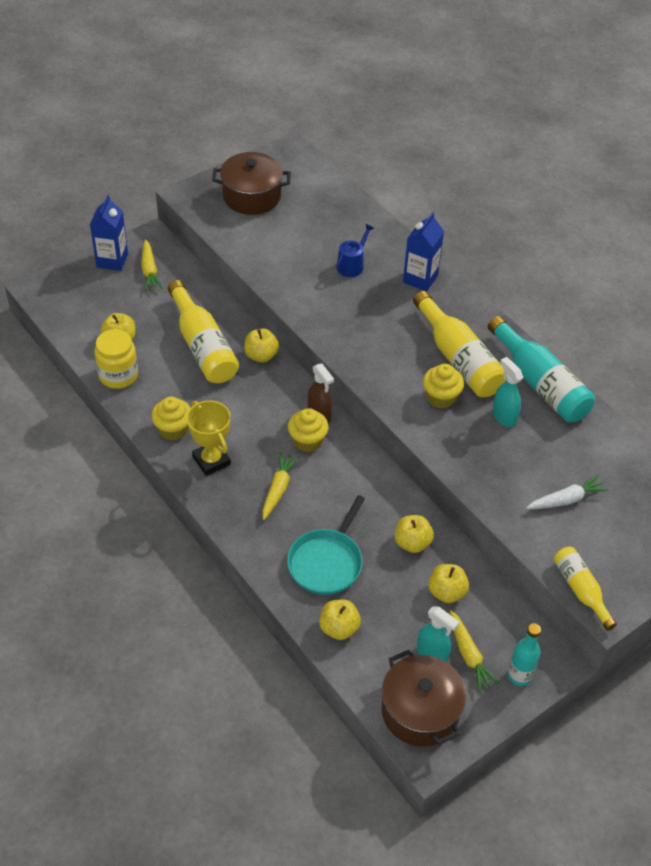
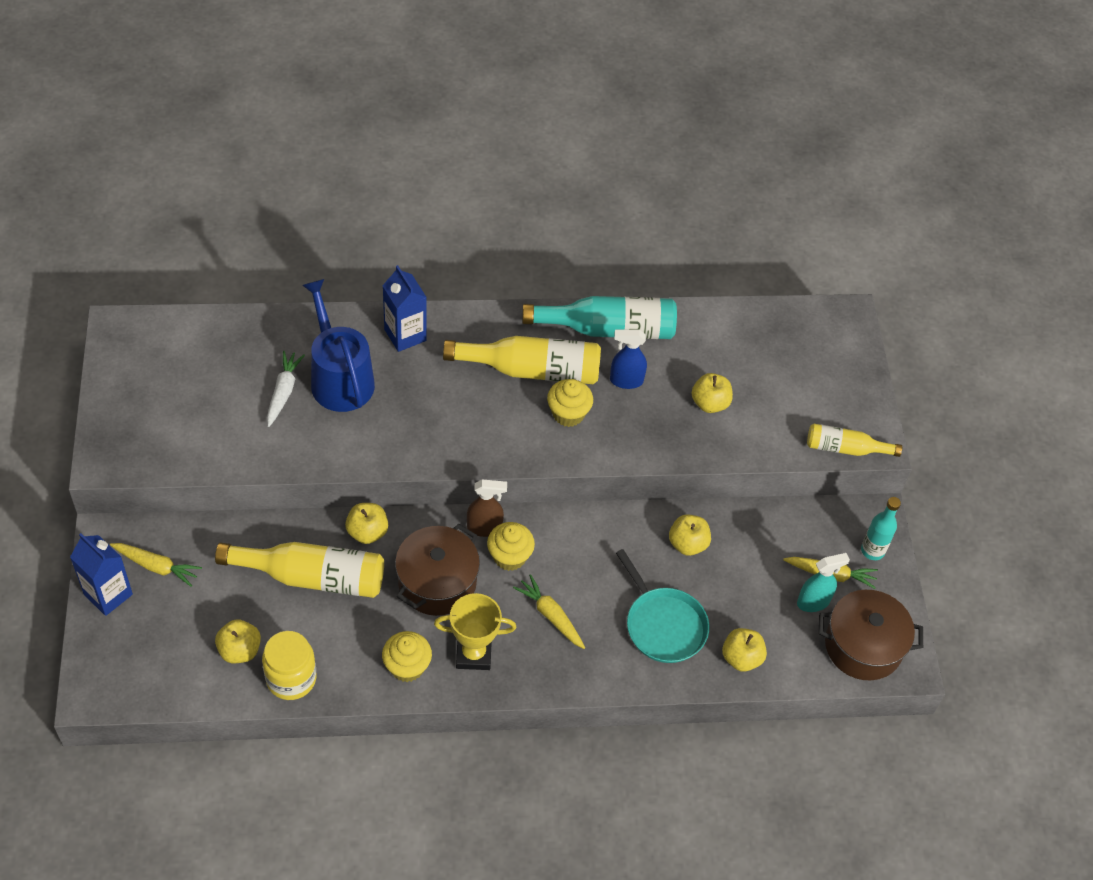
camera: 60 degrees left, 5 degrees up
(252, 196) = (160, 404): brown pot -> brown pot (437, 582)
(352, 265) = (339, 378): blue watering can -> blue watering can, size x1.93
(446, 592) = (757, 550): yellow apple -> yellow apple (710, 403)
(504, 417) = (626, 381): turquoise spray bottle -> blue spray bottle
(566, 500) = (748, 396): white carrot -> white carrot (283, 392)

